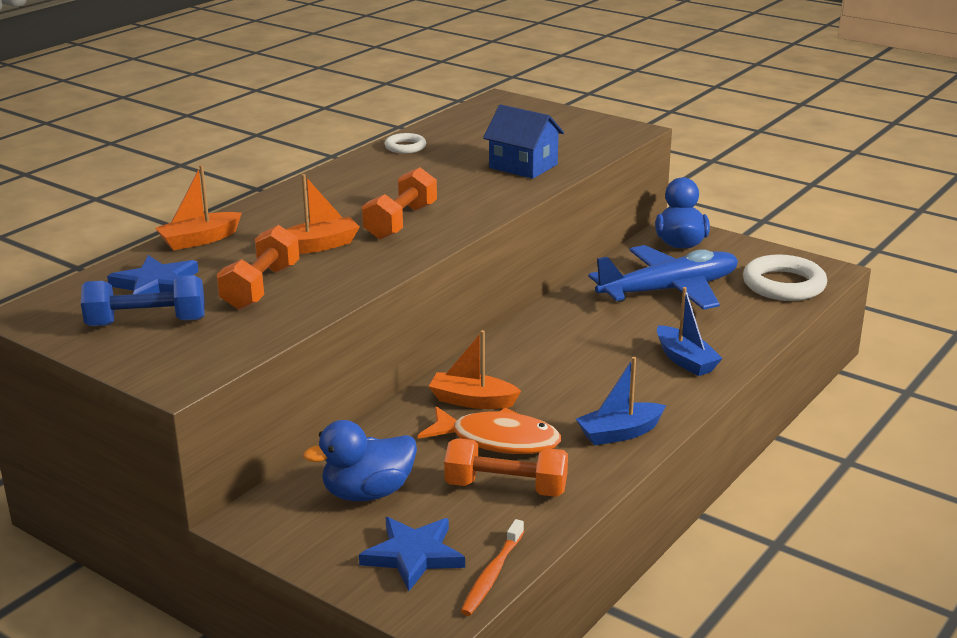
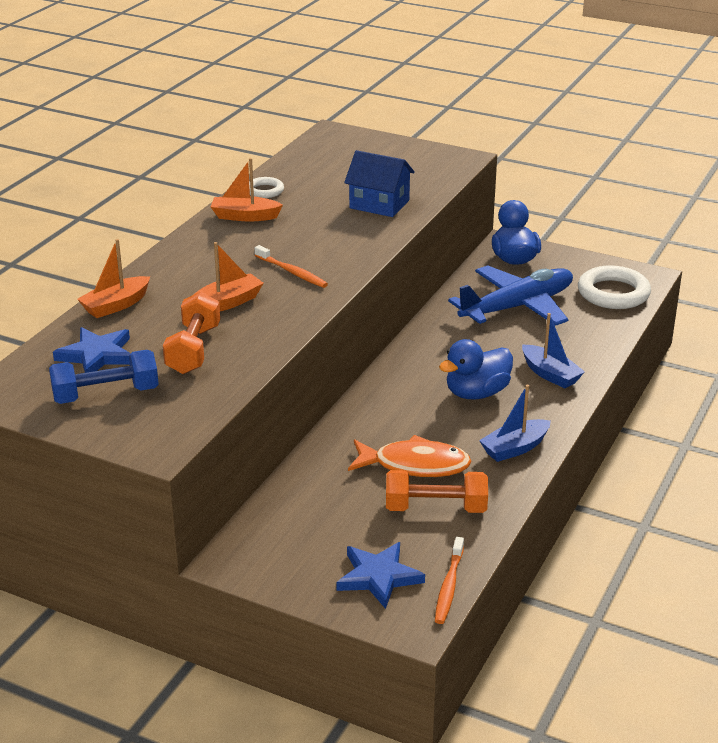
camera: 10 degrees left, 5 degrees up
(368, 493) = (320, 525): blue duck -> blue duck (476, 393)
(401, 222) = (292, 272): orange dumbbell -> orange toothbrush
(472, 401) = (381, 430): orange boat -> orange boat (244, 216)

